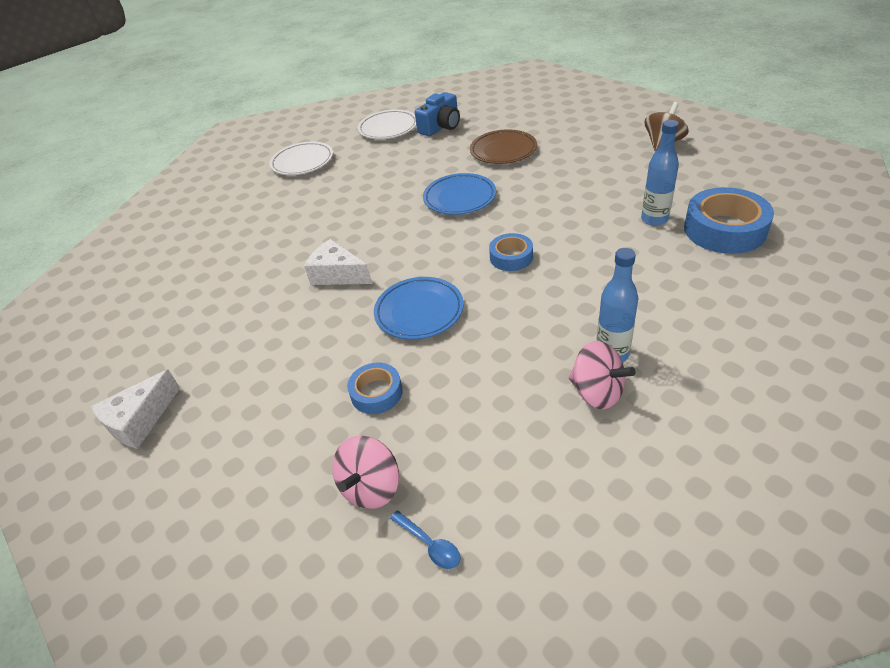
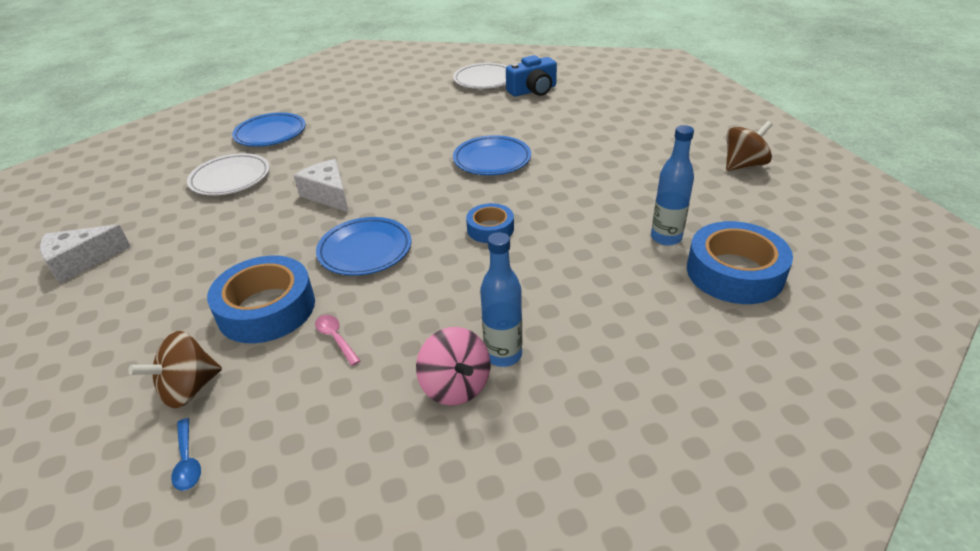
camera: 20 degrees right, 5 degrees down
(222, 236) = (270, 134): none -> blue plate
(302, 162) = (386, 90): white plate -> white plate (230, 179)
(371, 487) = (189, 389): pink spinning top -> brown spinning top
(376, 393) = (266, 309): blue tape -> blue tape, size x1.77
(463, 393) = (335, 338): none -> pink spoon
(503, 151) = (571, 128): brown plate -> none

